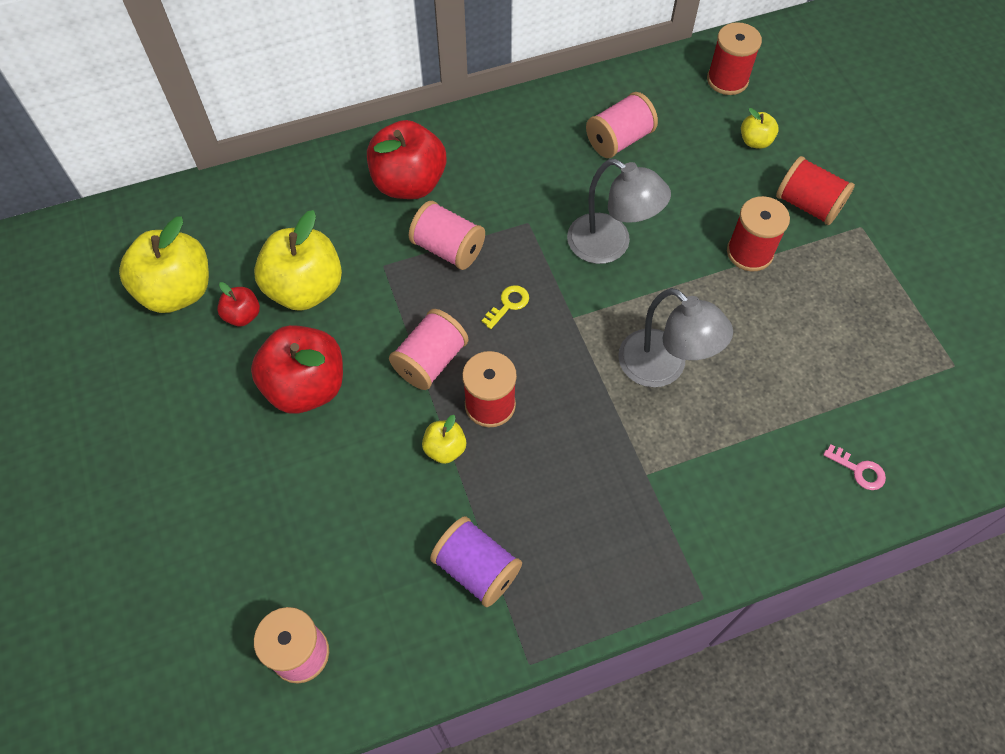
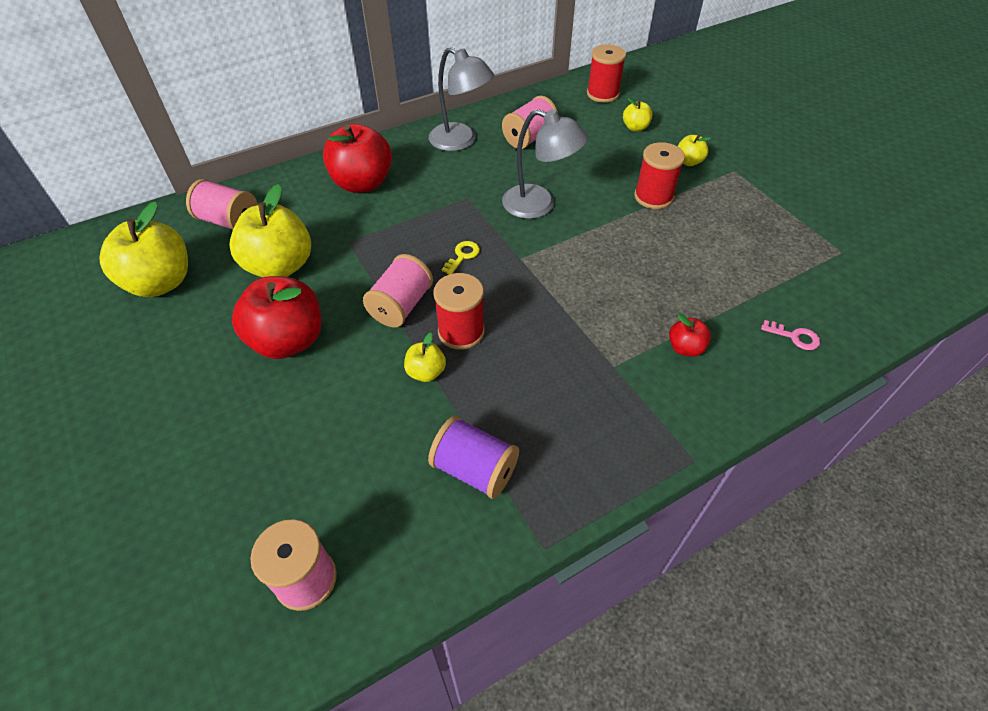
camera: 10 degrees left, 10 degrees down
(243, 315) = (223, 293): red apple -> red apple (685, 348)
(448, 249) = (403, 223): pink spool -> pink spool (229, 221)
(663, 368) = (606, 284): grey lamp -> grey lamp (460, 141)
(807, 205) = (688, 162): red spool -> yellow apple

